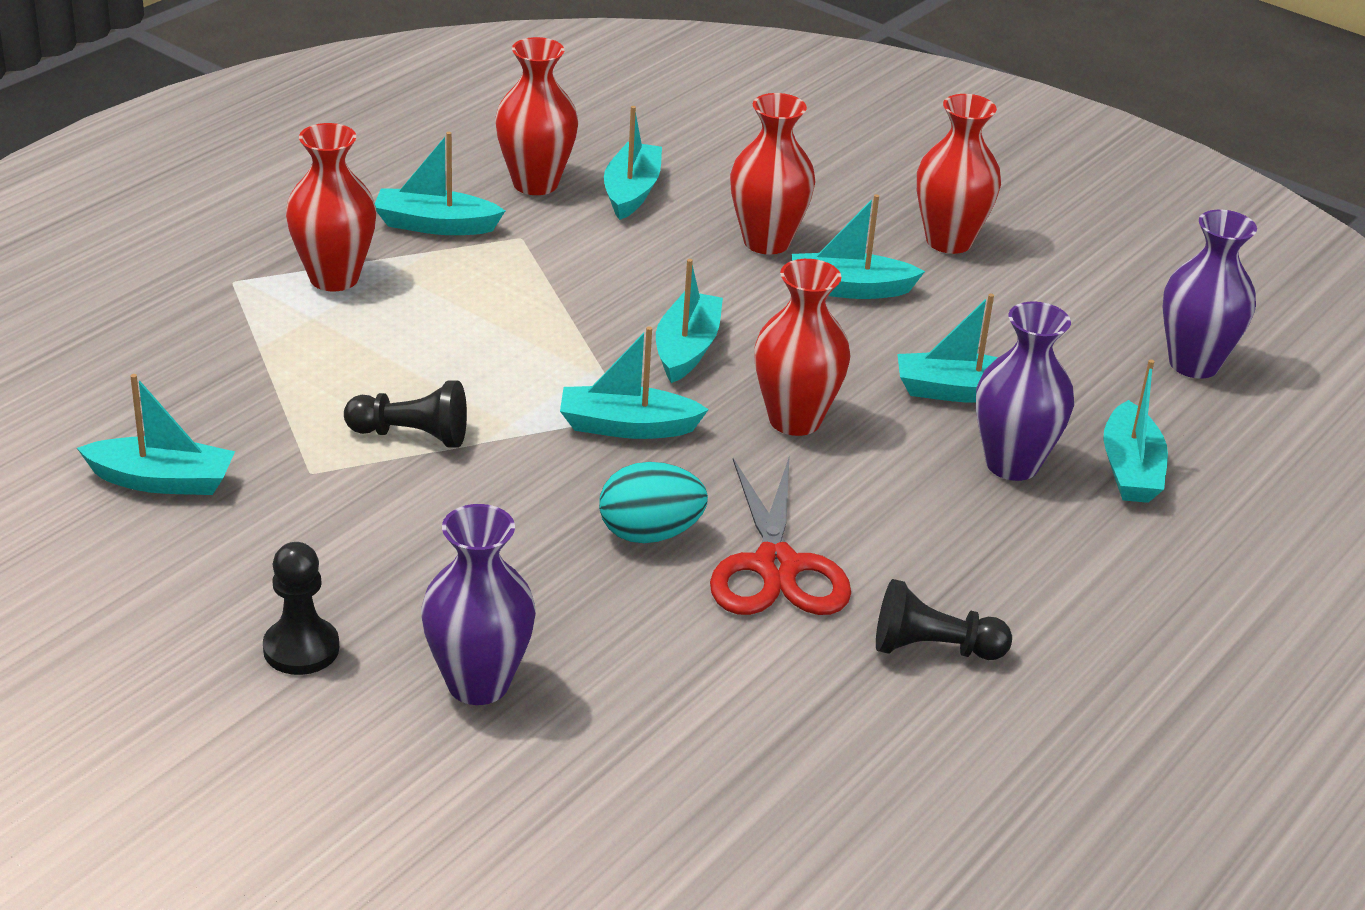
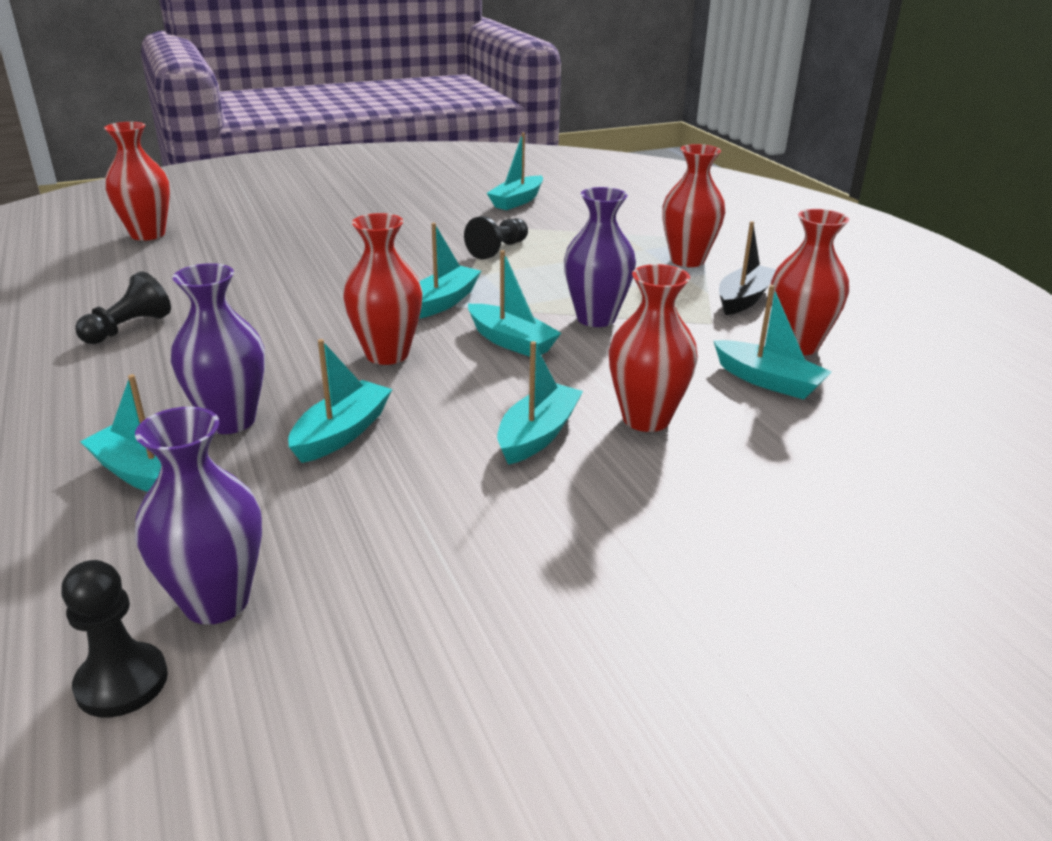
camera: 120 degrees right, 5 degrees down
(301, 649) = (363, 205): black pawn -> black pawn (122, 682)
(435, 225) = (743, 299): turquoise boat -> black boat
(478, 683) = (289, 228): purple vase -> purple vase (596, 318)
(650, 534) = (337, 284): turquoise egg -> none
(775, 567) = (260, 307): red scissors -> none
(949, 241) = (584, 528): red vase -> red vase (148, 234)

